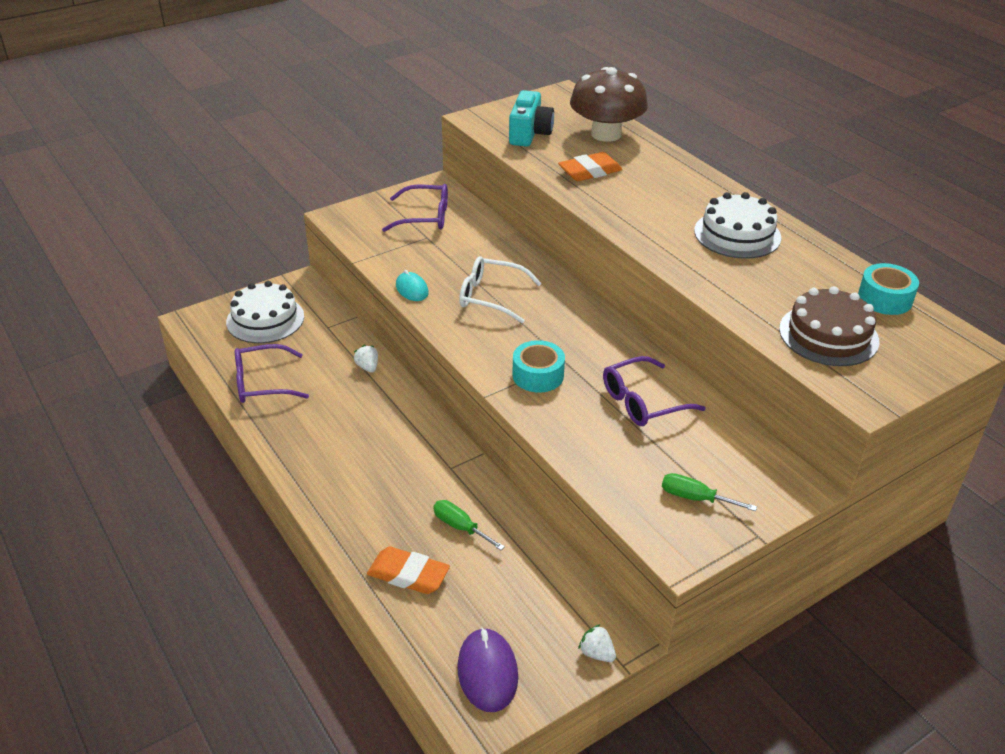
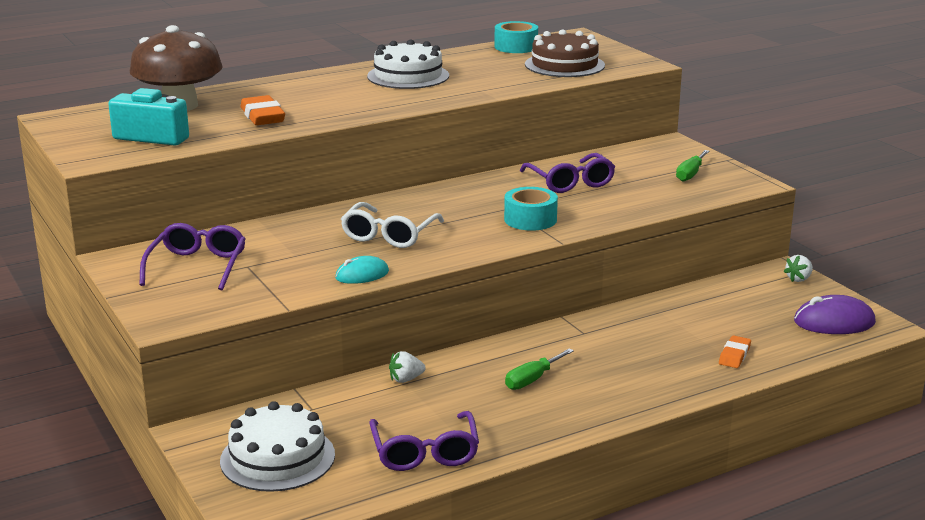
camera: 85 degrees left, 15 degrees down
(408, 575) = (734, 355): orange eraser -> orange eraser, size x0.62
(460, 527) = (667, 329): green screwdriver -> green screwdriver (532, 380)

